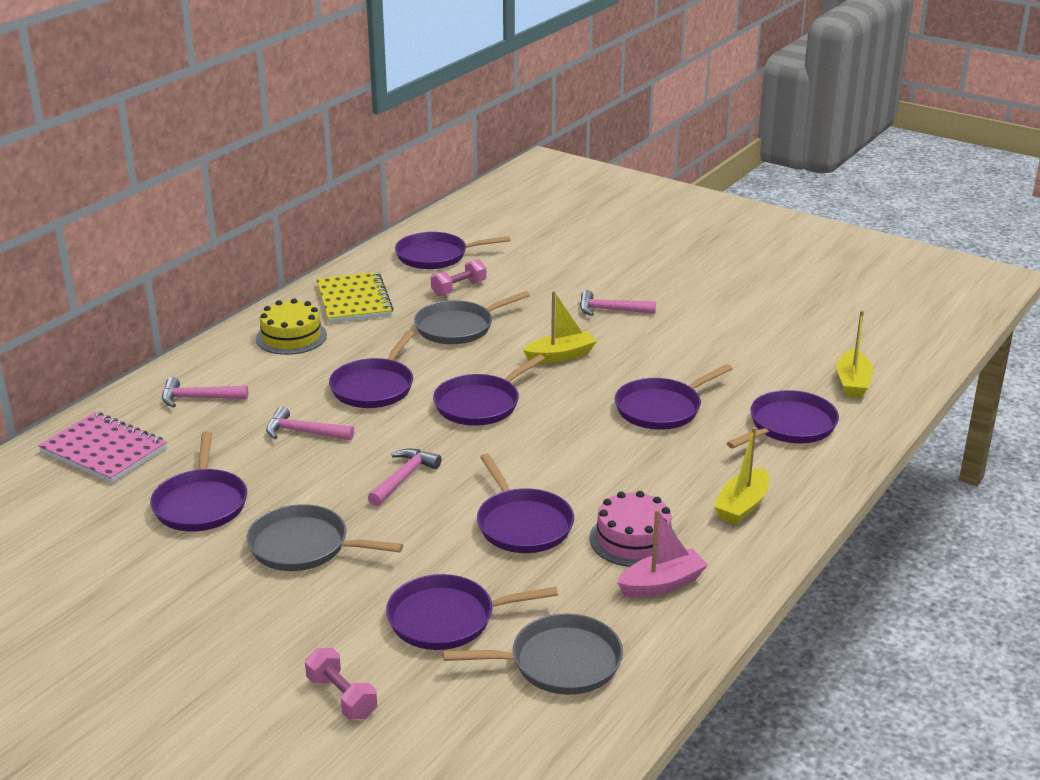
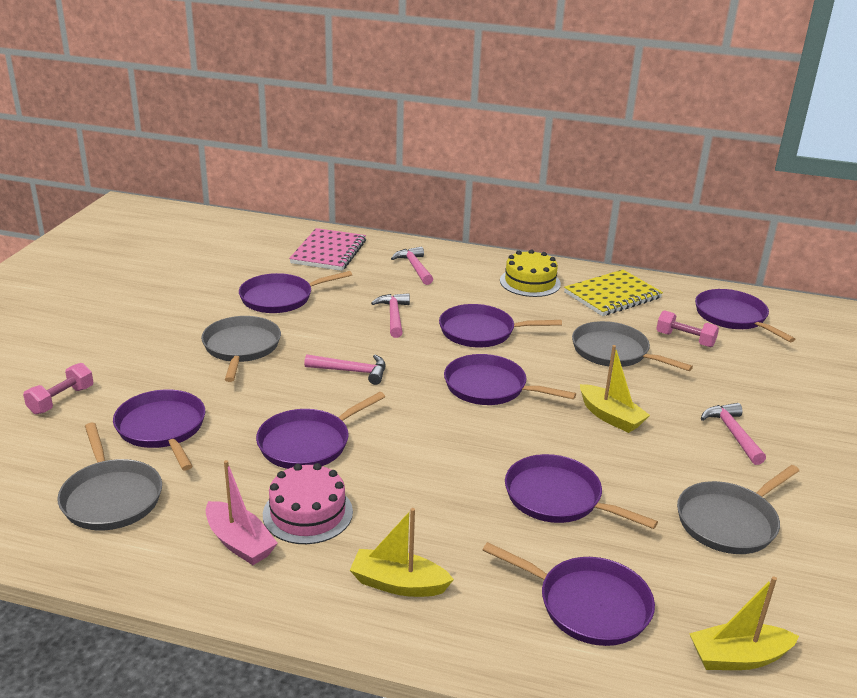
camera: 70 degrees right, 0 degrees up
(717, 344) = (729, 521): none -> grey pan

